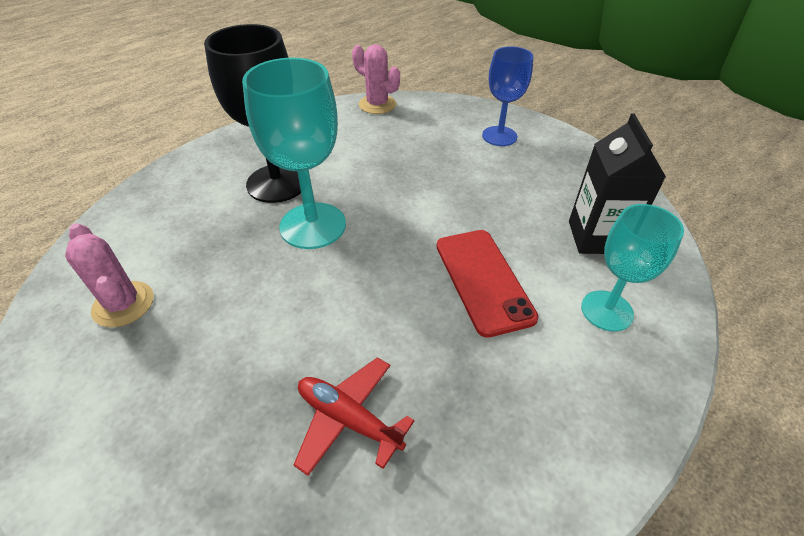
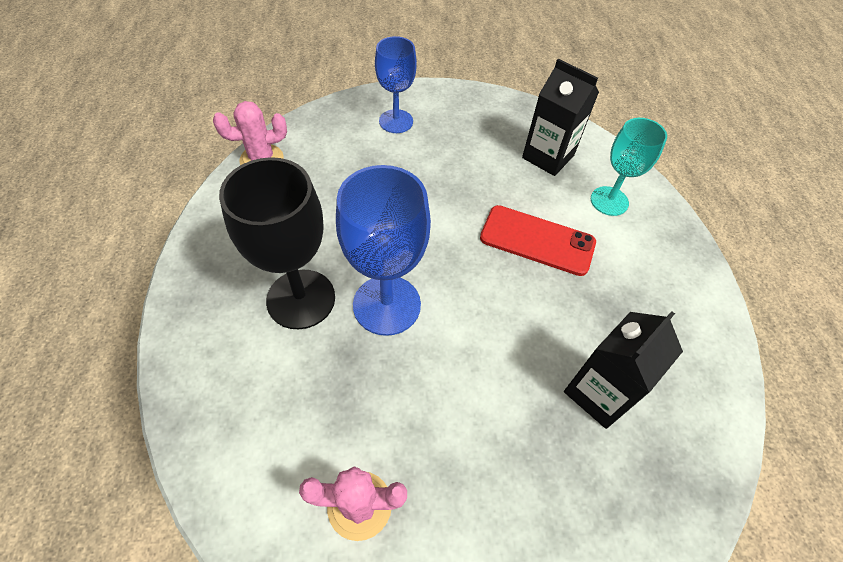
camera: 55 degrees left, 10 degrees up
(313, 225) = (386, 305): turquoise goblet -> blue goblet
(349, 419) = (599, 393): red plane -> black carton

